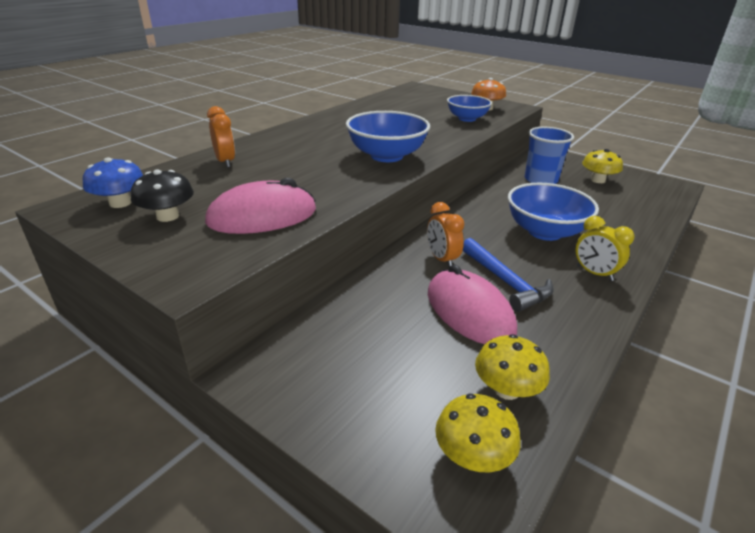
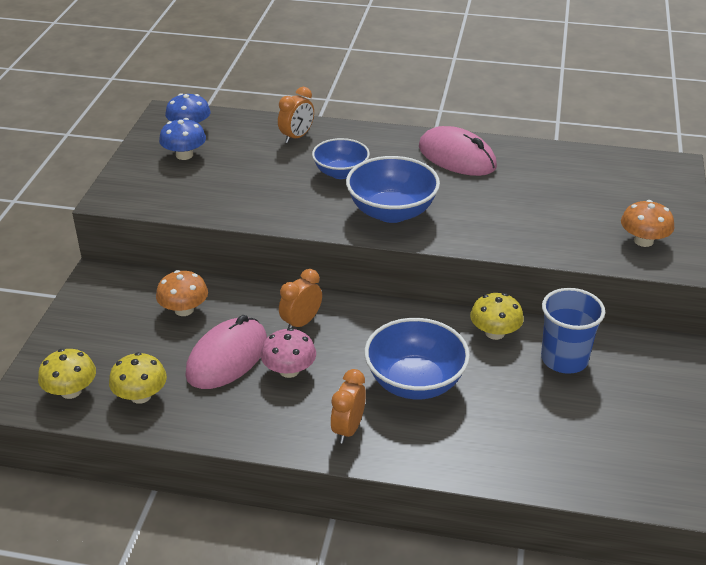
camera: 65 degrees right, 5 degrees up
(167, 216) = (184, 155): black mushroom -> blue mushroom
(262, 216) = (213, 192): pink mouse -> pink mouse (457, 157)
(373, 320) = (184, 310): none -> orange mushroom
(467, 119) = (577, 234): blue bowl -> blue bowl (341, 173)
(505, 282) = (289, 370): blue hammer -> pink mushroom
(594, 273) = (348, 429): yellow clock -> orange clock
(597, 180) = (619, 413): yellow mushroom -> yellow mushroom (495, 333)

